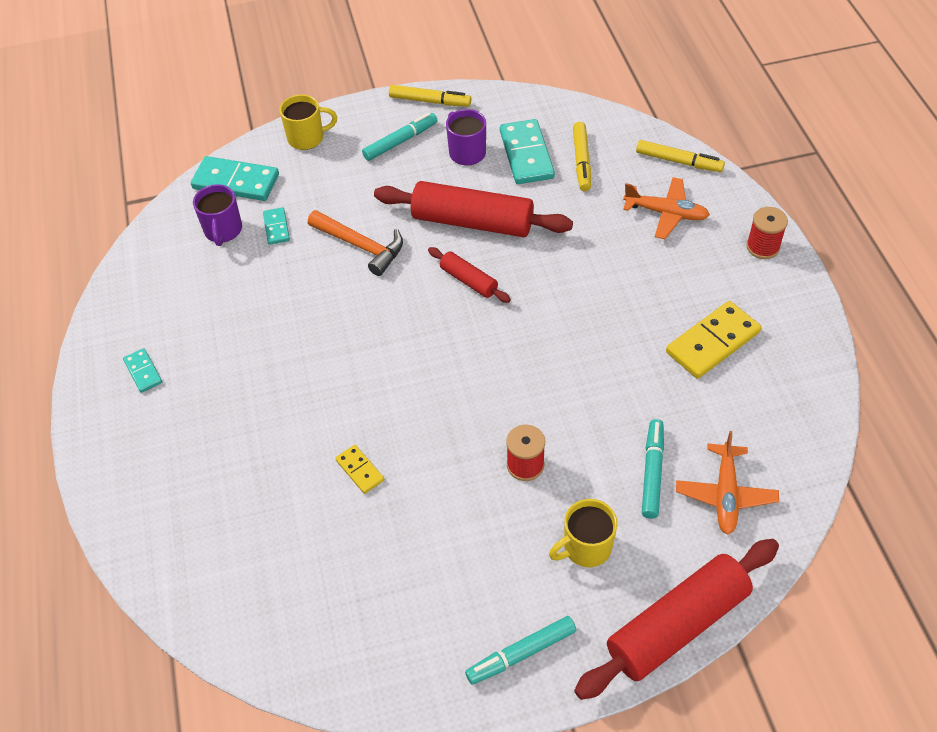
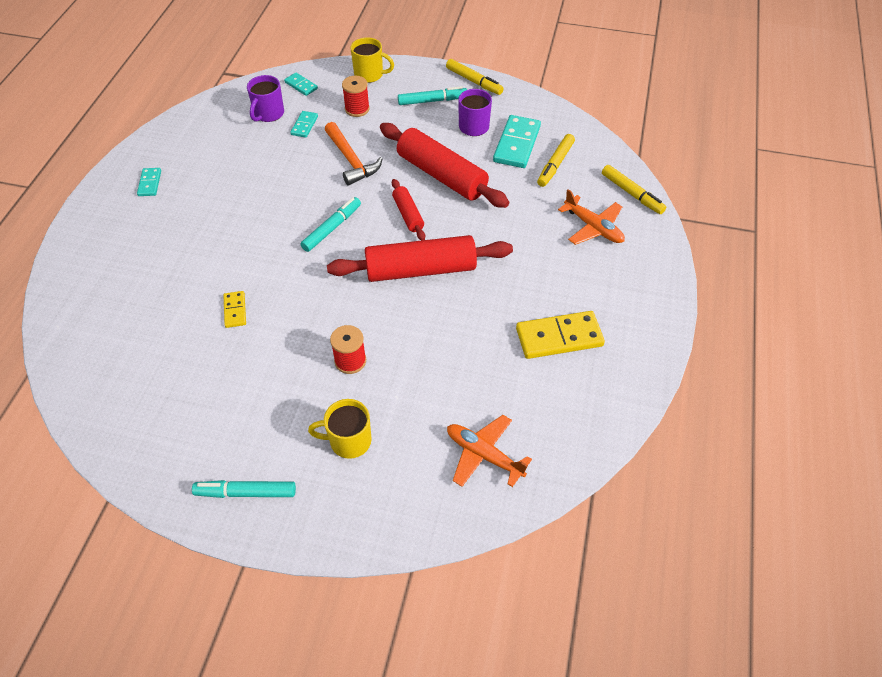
camera: 25 degrees right, 0 degrees up
(236, 181) = (301, 85): turquoise domino -> turquoise domino, size x0.52
(652, 472) = (439, 411): turquoise marker -> turquoise marker (332, 228)
(677, 625) = (373, 533): red rolling pin -> red rolling pin (421, 269)
(725, 494) = (483, 455): orange plane -> orange plane turned 90 degrees clockwise
(762, 247) = (653, 284): red spool -> red spool (357, 109)

